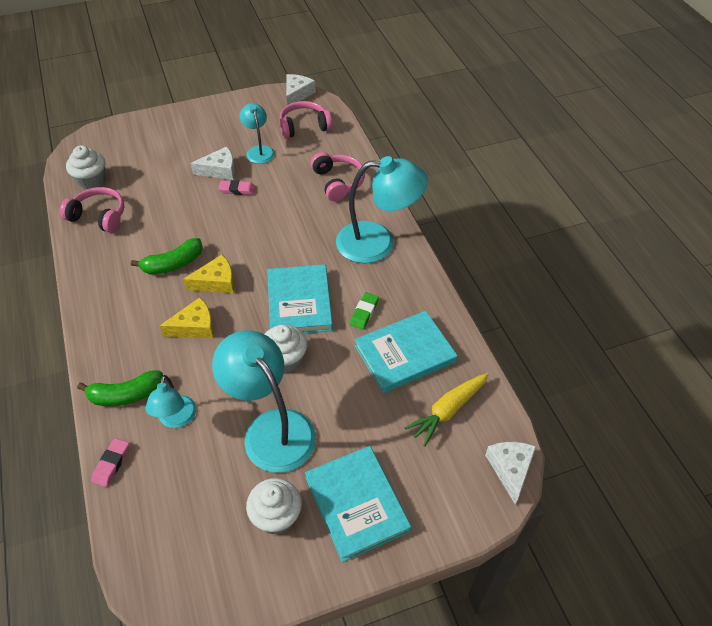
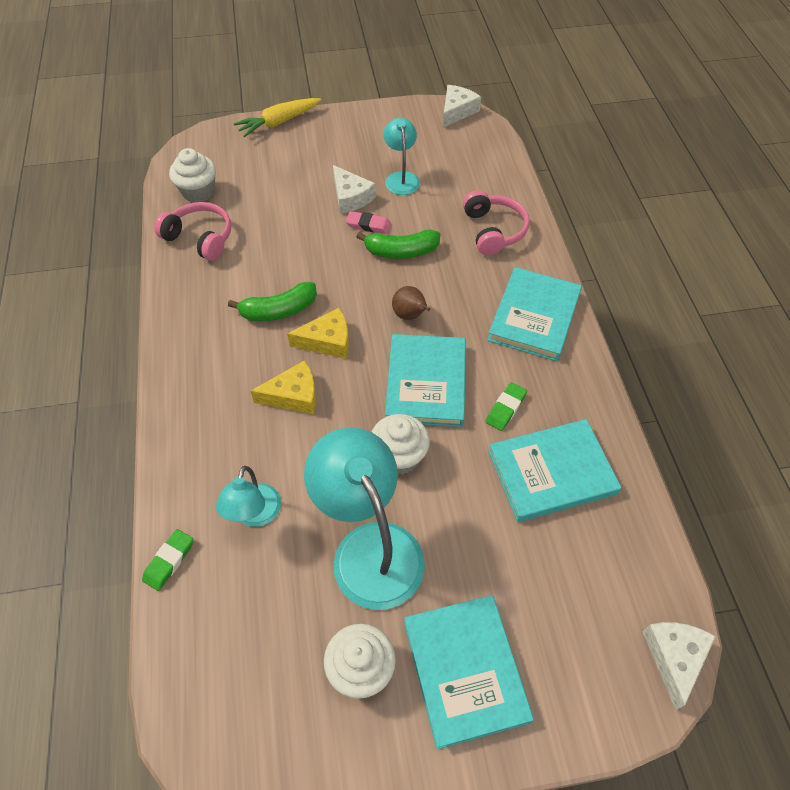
camera: 10 degrees right, 5 degrees up
(111, 464) = (169, 561): pink eraser -> green eraser
(126, 395) = (199, 473): green banana -> green banana (401, 251)
(220, 170) = (350, 197): white cheese -> white cheese turned 60 degrees clockwise
(280, 254) = (410, 315): none -> brown pear
(304, 127) = (460, 154): pink headphones -> none
(378, 242) = (534, 317): turquoise lamp -> turquoise book
(448, 411) = (599, 560): yellow carrot -> yellow carrot (279, 122)

